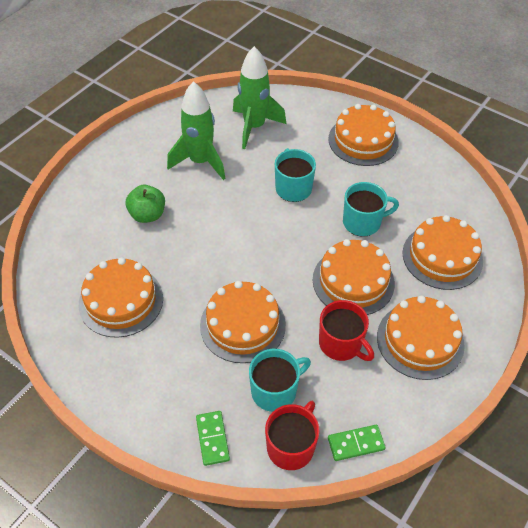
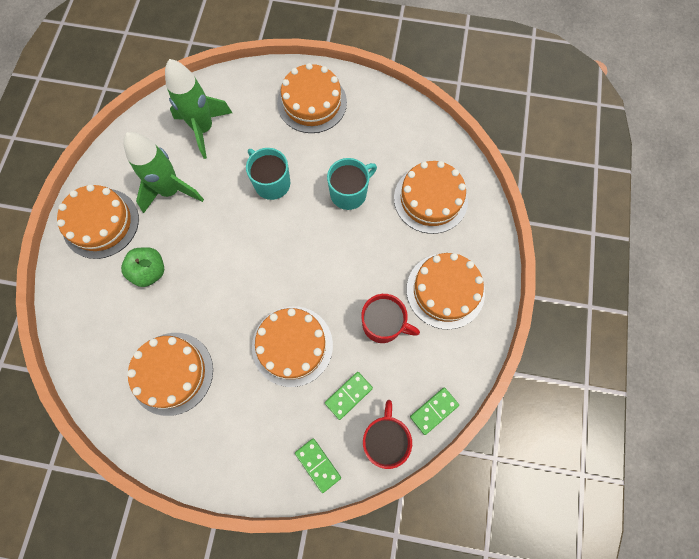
camera: 25 degrees left, 20 degrees up
(275, 391) = (348, 395): turquoise mug -> green domino
(353, 281) = (367, 258): orange cake -> orange cake (101, 223)

